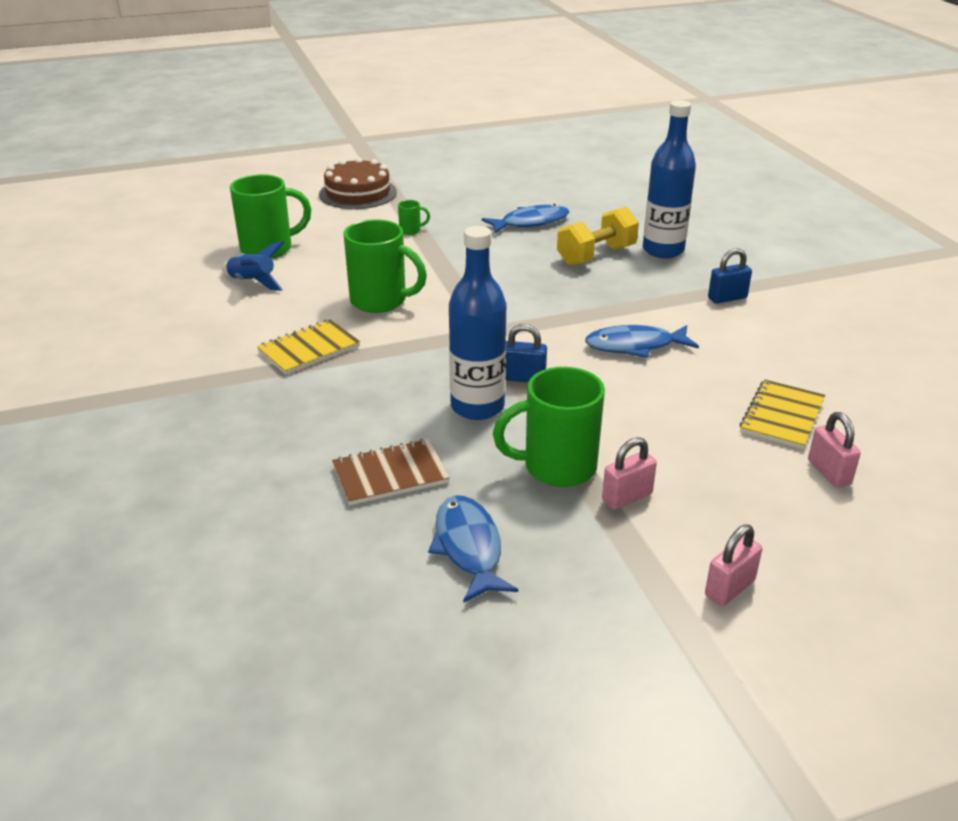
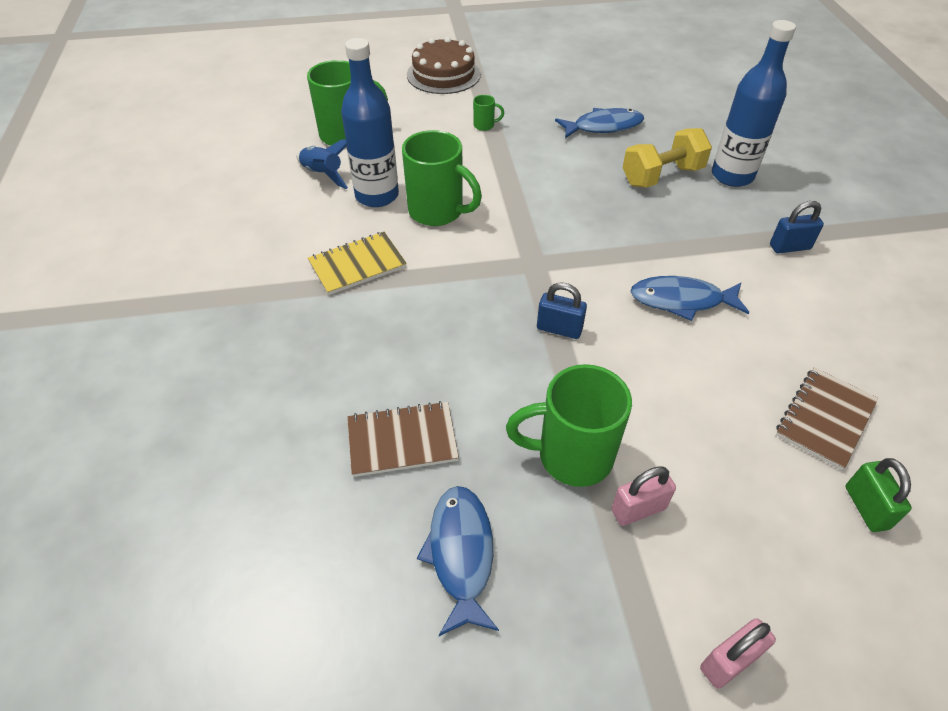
camera: 10 degrees right, 15 degrees up
(477, 407) = (506, 361): blue bottle -> blue bottle (377, 196)
(782, 416) = (825, 419): yellow notebook -> brown notebook
(829, 472) = (866, 507): pink padlock -> green padlock

